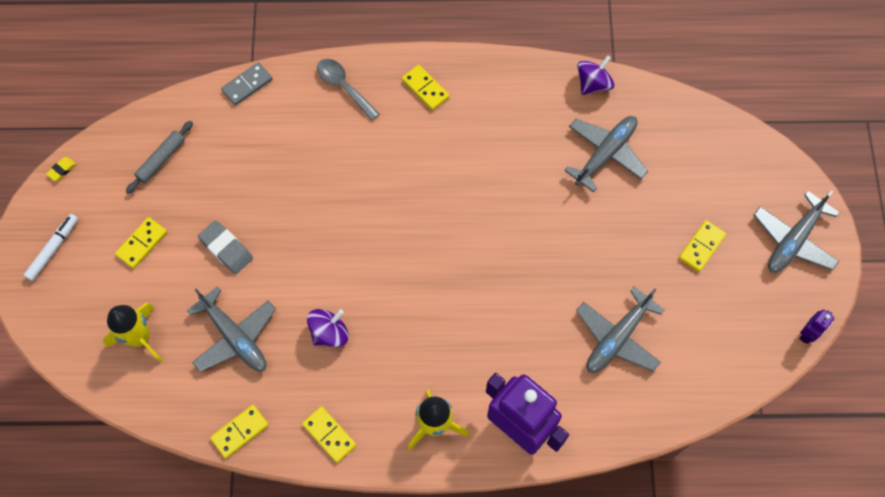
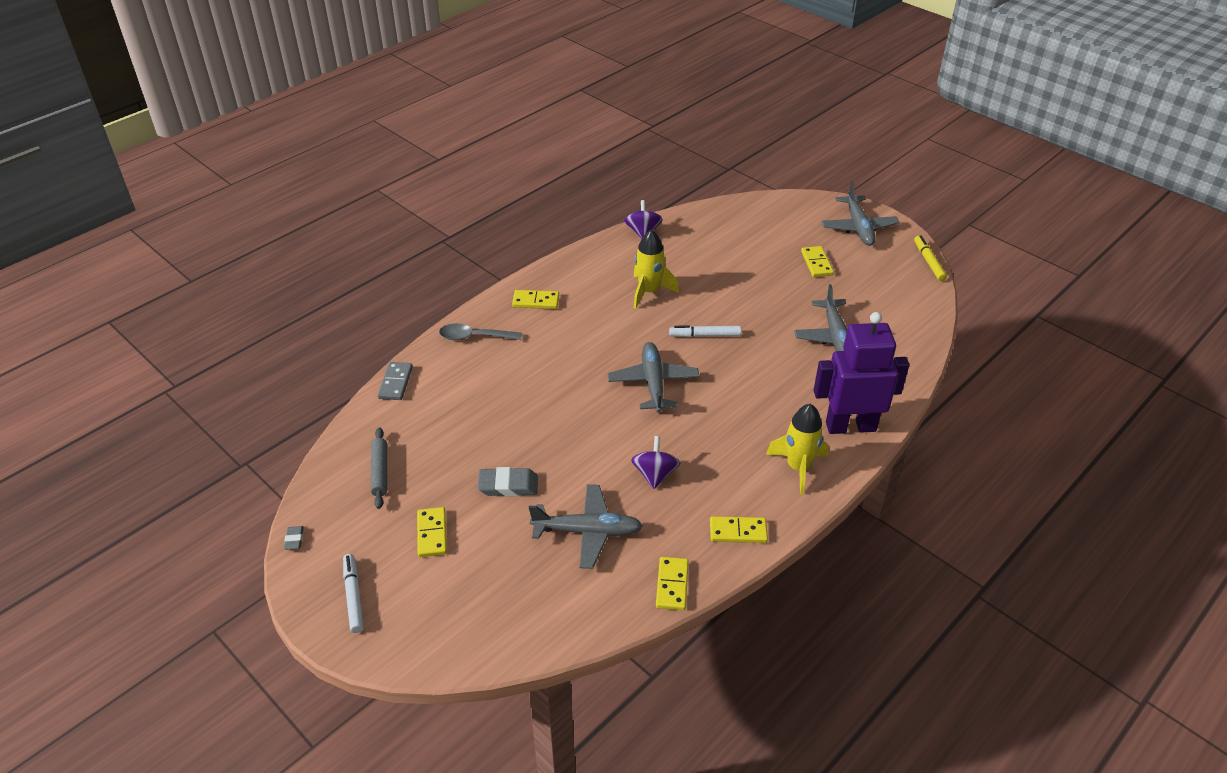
camera: 45 degrees left, 25 degrees down
(62, 170) = (294, 539): yellow eraser -> grey eraser
(140, 337) = (511, 593): yellow rocket -> yellow rocket (649, 292)
(514, 239) = (705, 335): none -> white marker
(605, 154) = (698, 259): grey plane -> grey plane (653, 383)
(807, 334) = (928, 262): purple robot -> yellow marker

